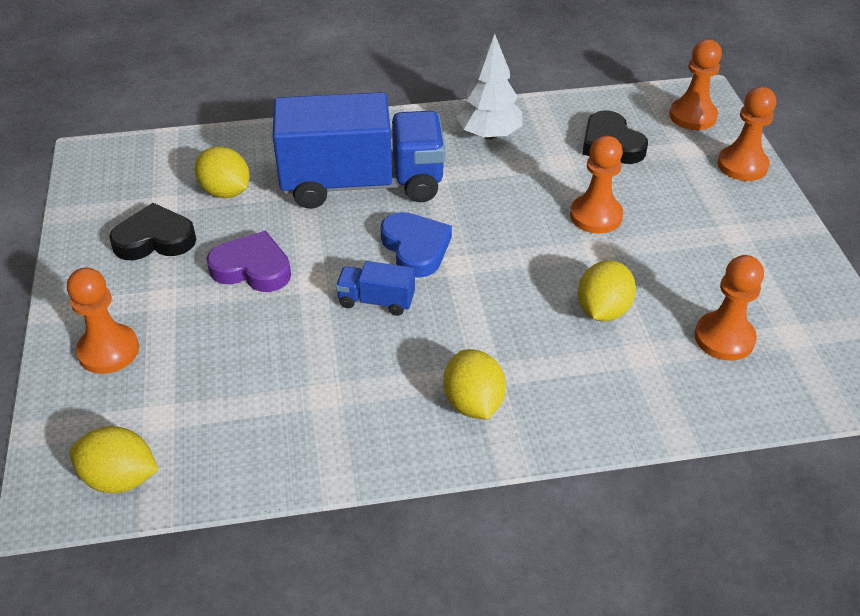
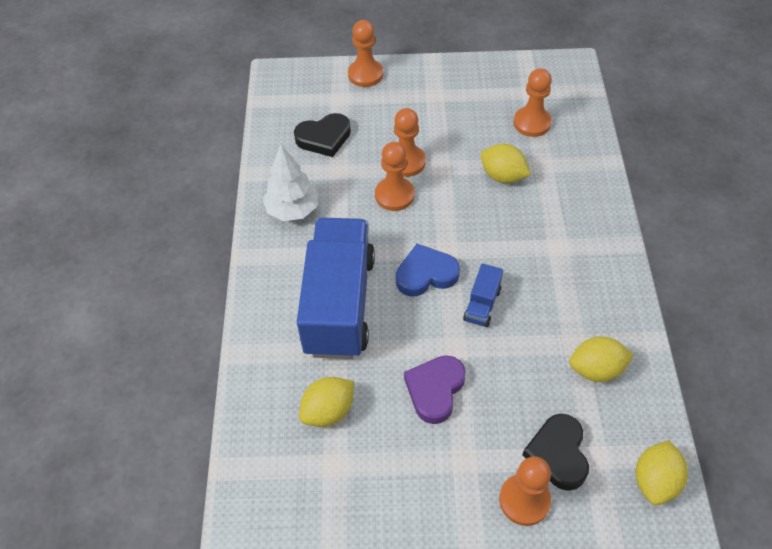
camera: 80 degrees left, 10 degrees up
(155, 239) = (386, 470): black heart -> black heart (558, 454)
(473, 403) = (584, 257): yellow lemon -> yellow lemon (596, 369)
(692, 116) = (301, 86): orange pawn -> orange pawn (394, 195)

